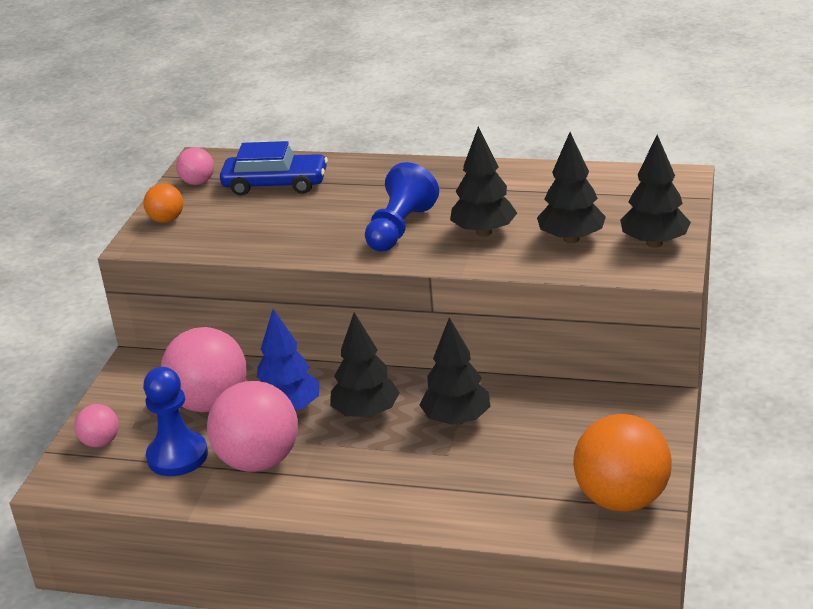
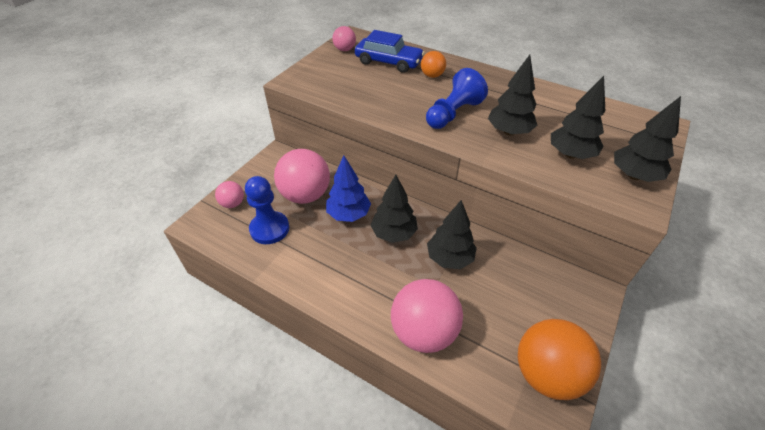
camera: 15 degrees right, 15 degrees up
(166, 220) = (314, 70): orange ball -> orange ball (432, 75)
(258, 461) = (314, 249): pink ball -> pink ball (424, 332)

